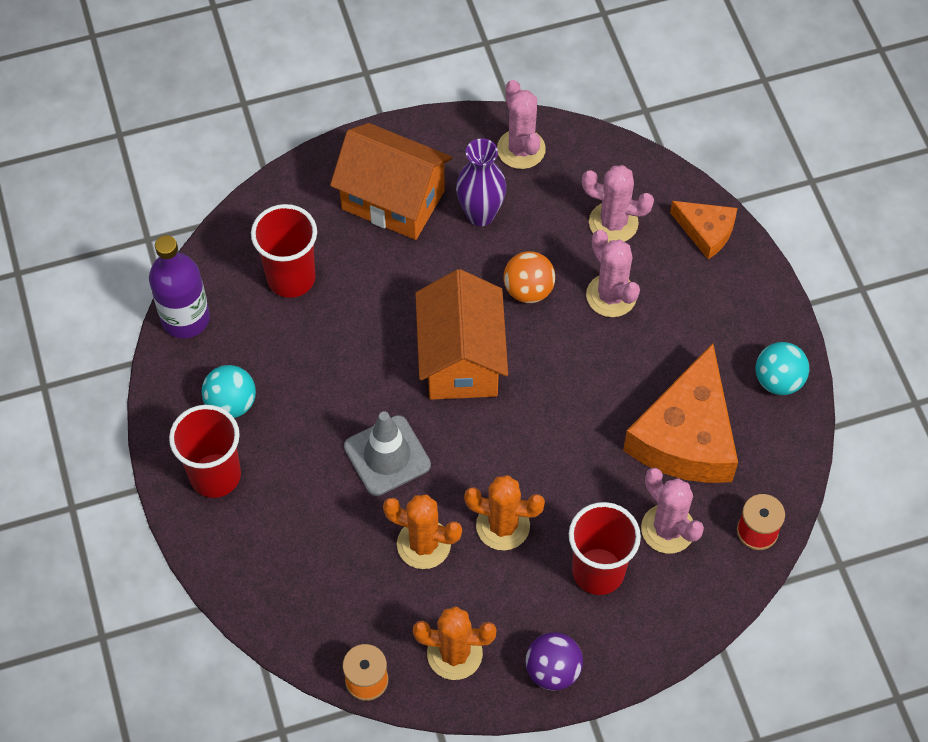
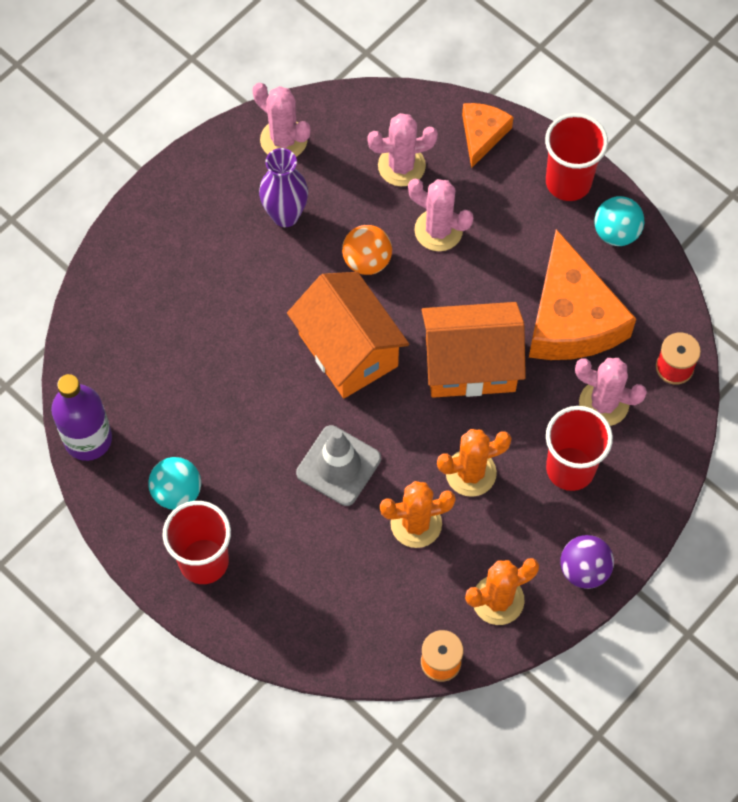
camera: 30 degrees left, 5 degrees up
(291, 278) = (157, 355): red cup -> red cup (568, 182)
(393, 200) = (202, 241): orange house -> orange house (470, 365)
(706, 232) = (482, 134): orange cheese -> orange cheese turned 75 degrees counterclockwise

